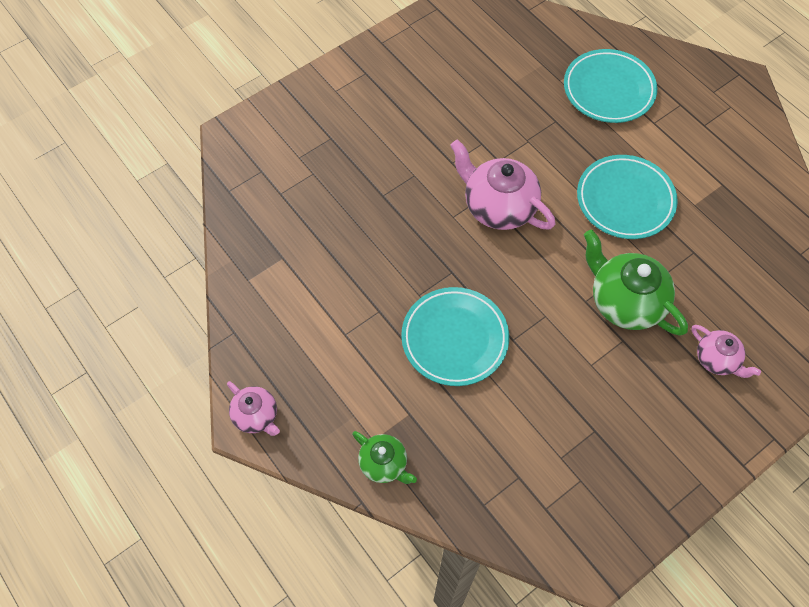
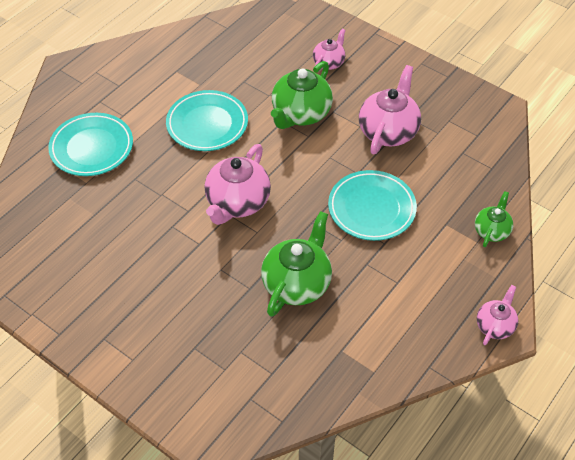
camera: 105 degrees left, 10 degrees down
(375, 238) = (297, 283): none -> green teapot
(575, 396) = (388, 131): none -> pink teapot

